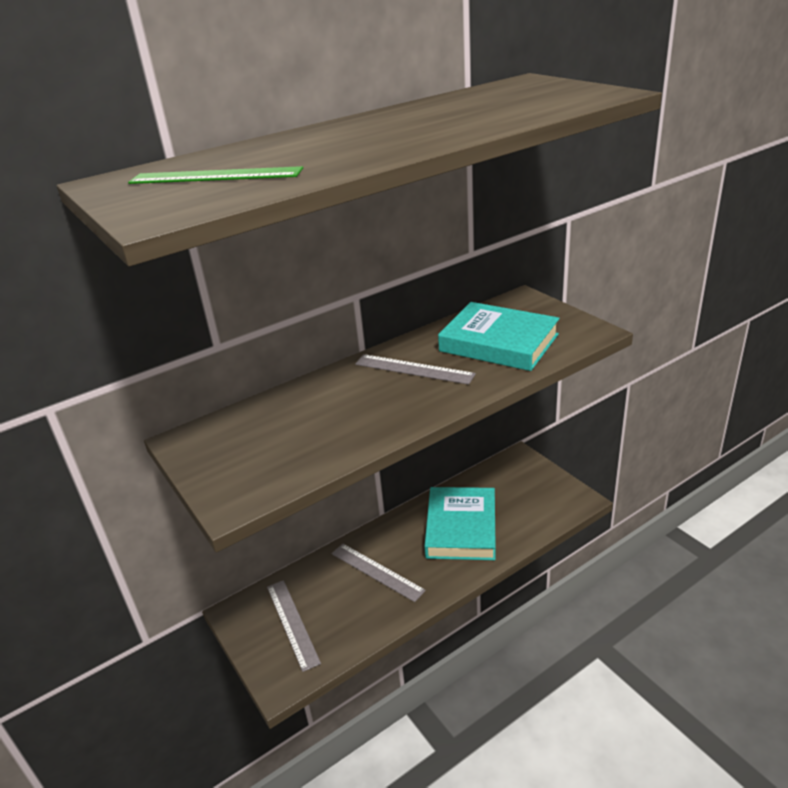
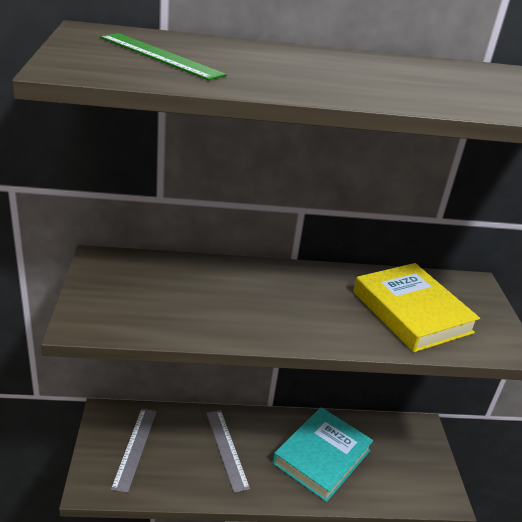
camera: 25 degrees right, 0 degrees up
(414, 369) = (316, 296): grey ruler -> none
(499, 343) = (411, 312): turquoise book -> yellow book

